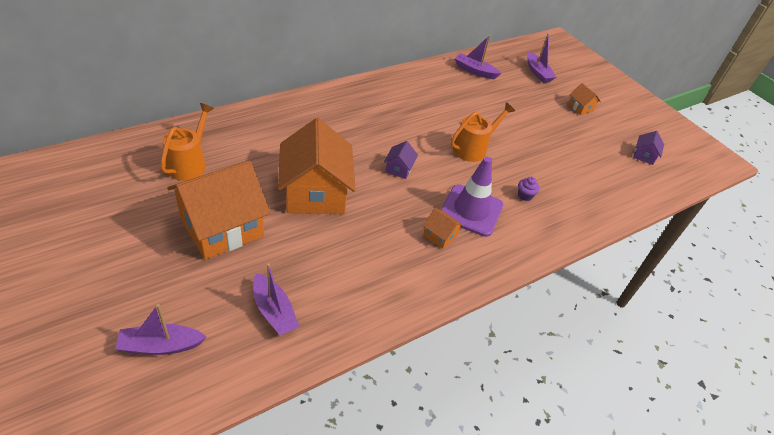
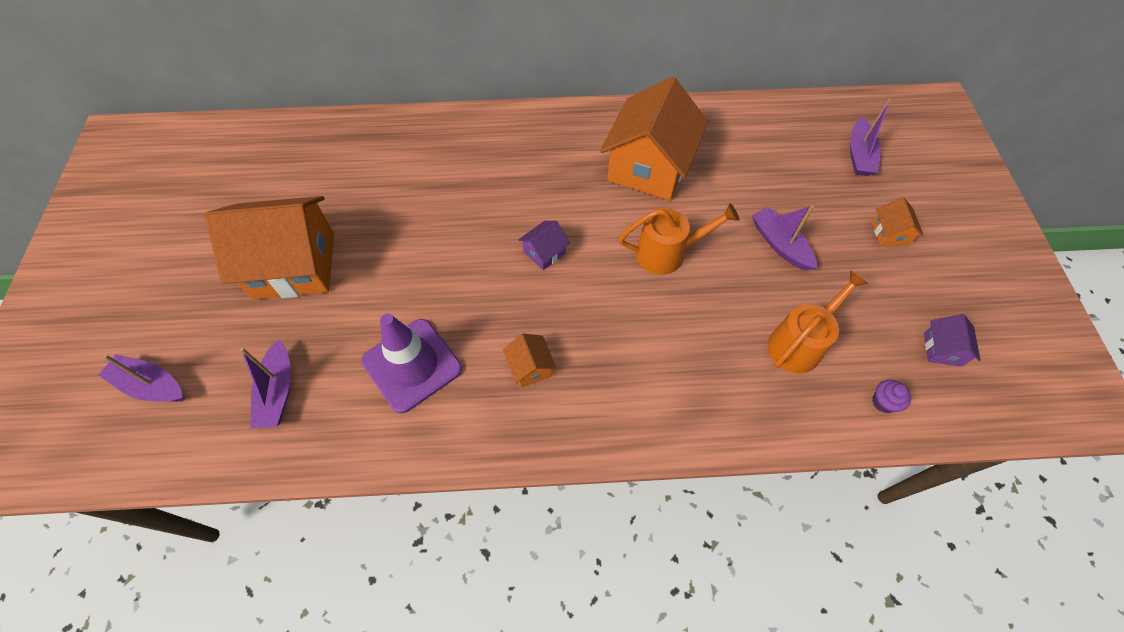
camera: 35 degrees right, 15 degrees up
(189, 164) = (314, 172): orange watering can -> orange watering can (799, 343)
(315, 193) = (421, 254): orange house -> orange house (649, 167)
(471, 210) = (597, 346): purple traffic cone -> purple traffic cone (412, 365)
(474, 71) = (757, 129): purple boat -> purple boat (780, 244)
(524, 196) = (690, 350): purple cupcake -> purple cupcake (883, 402)
(644, 155) = (942, 349): purple house -> purple house turned 45 degrees counterclockwise

